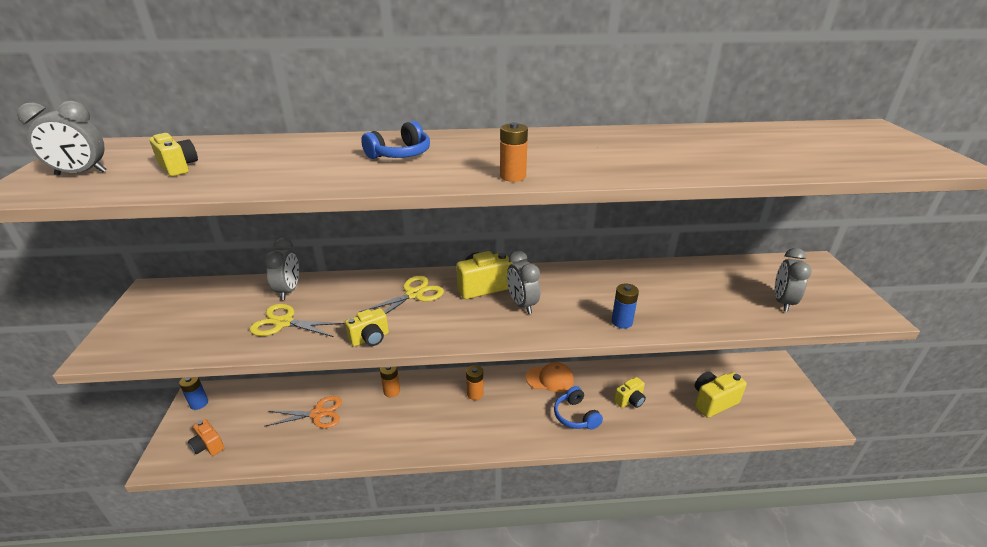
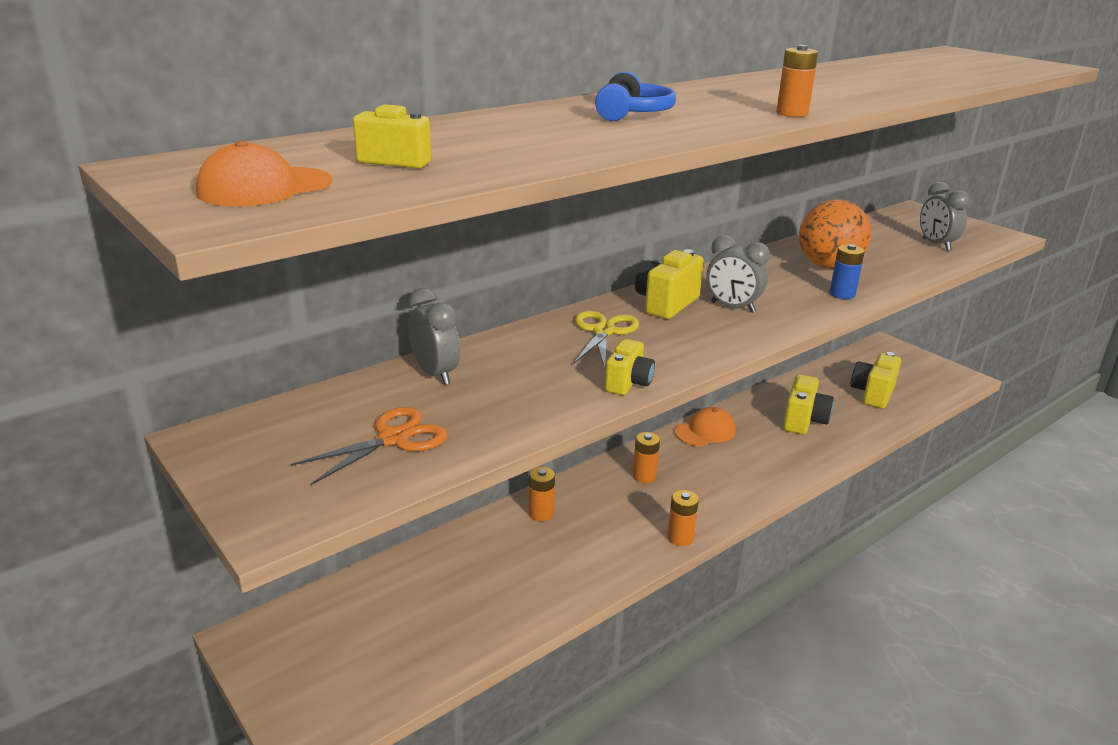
camera: 35 degrees left, 5 degrees down
(81, 173) = (264, 188): grey clock -> orange cap
(199, 403) = (265, 646): blue battery -> none
(208, 446) = (359, 683): orange camera -> none
(284, 322) = (493, 404): yellow scissors -> none
(318, 414) = (475, 577): orange scissors -> orange scissors (393, 439)
(447, 447) = (680, 538): none -> orange battery
(575, 416) = (771, 454): blue headphones -> none
(630, 400) = (803, 421): yellow camera -> yellow camera, size x1.53
(649, 293) = (828, 266): none -> orange ball

